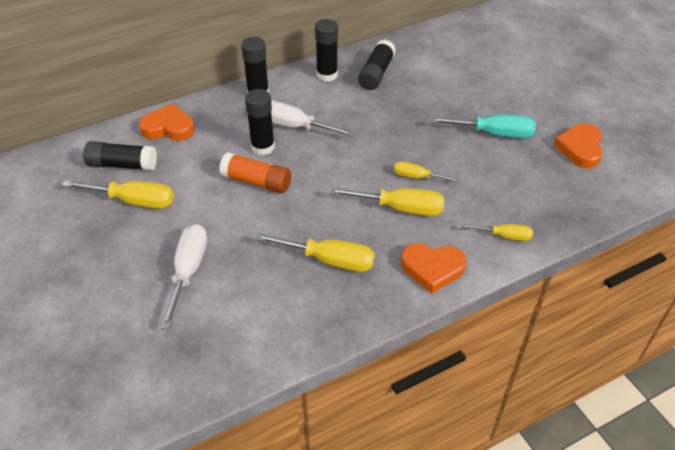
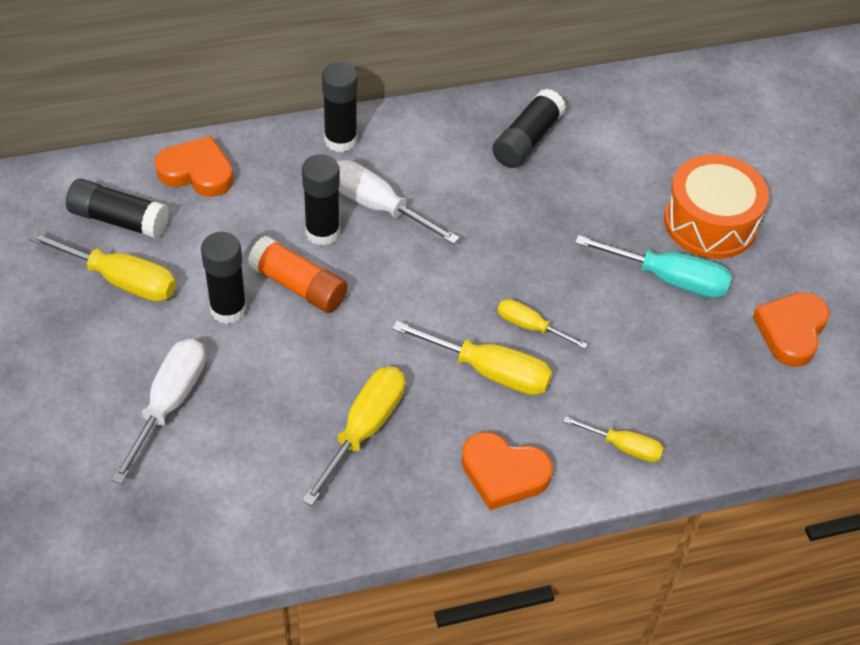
camera: 10 degrees right, 5 degrees up
(327, 75) = (451, 128): black glue stick -> black glue stick (228, 309)
(329, 260) = (364, 429): yellow screwdriver -> yellow screwdriver turned 90 degrees counterclockwise
(506, 98) = (710, 222): none -> orange drum

